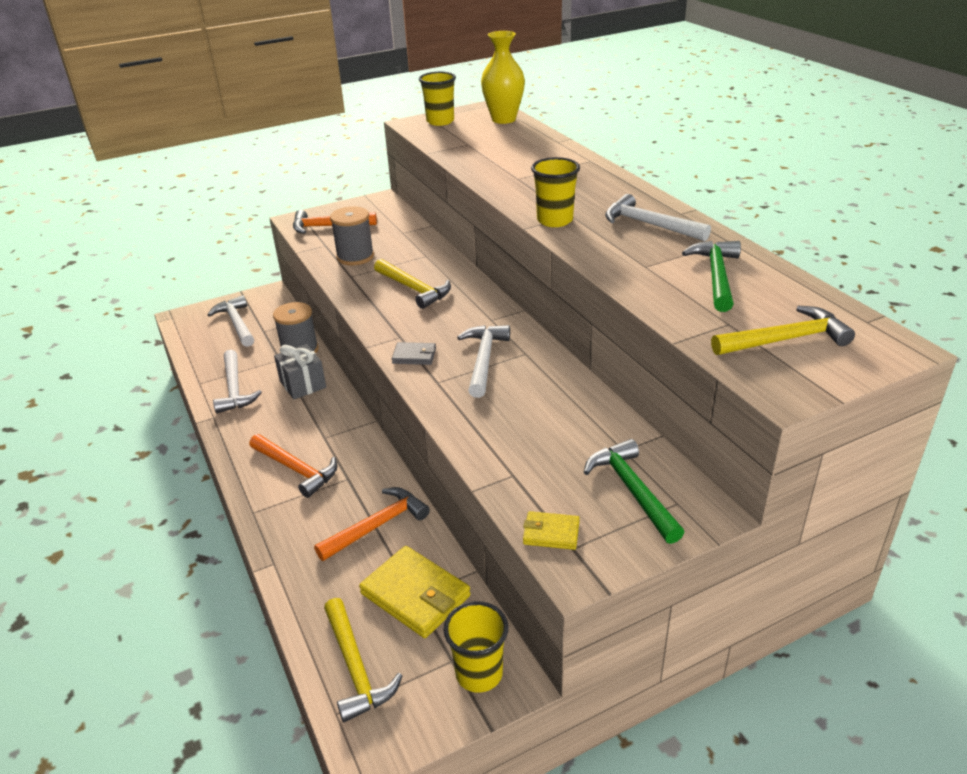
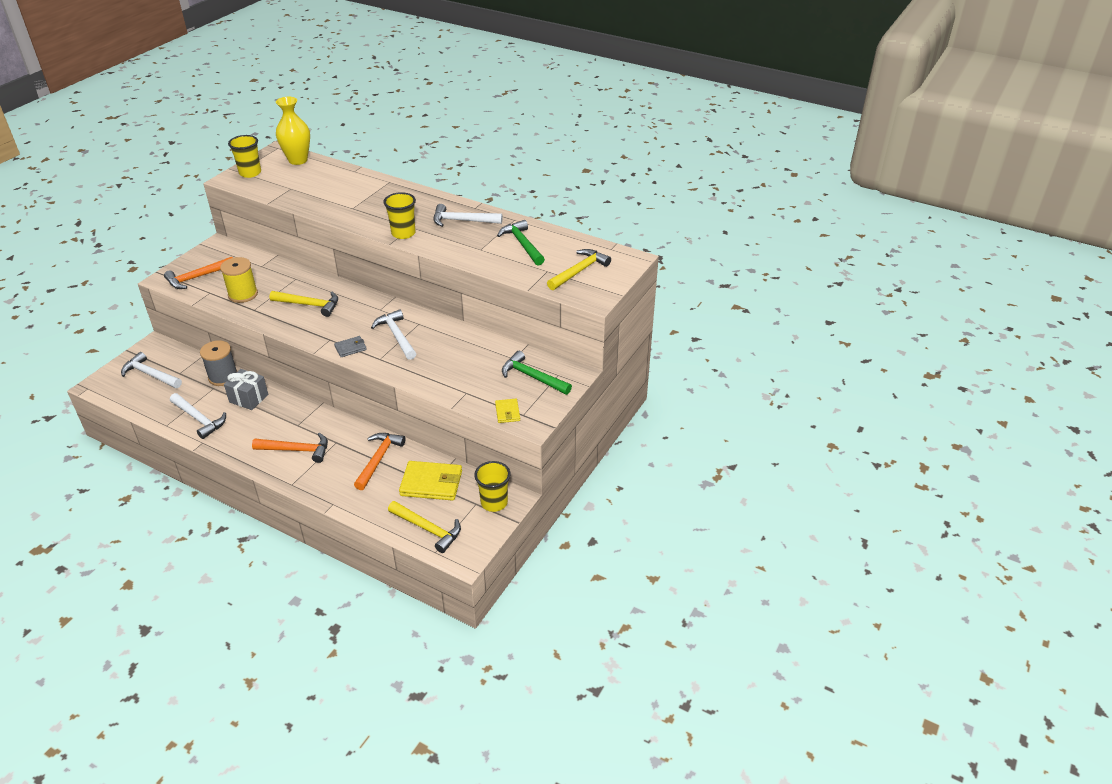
camera: 35 degrees left, 5 degrees up
(355, 257) = (243, 294): grey spool -> yellow spool
(551, 533) = (507, 412): yellow wallet -> yellow wallet turned 75 degrees counterclockwise

